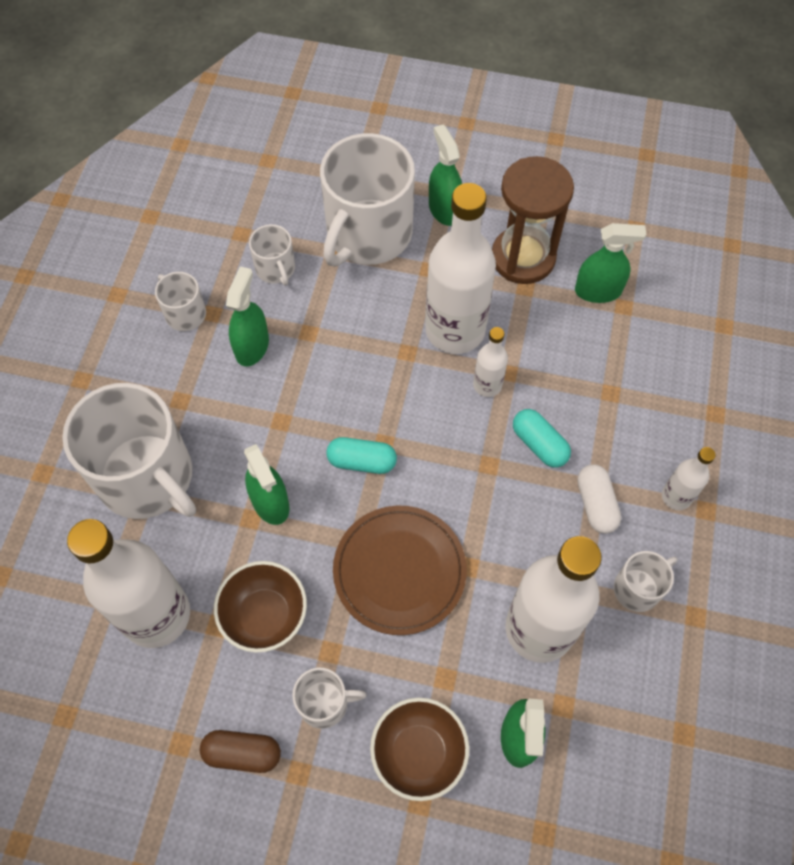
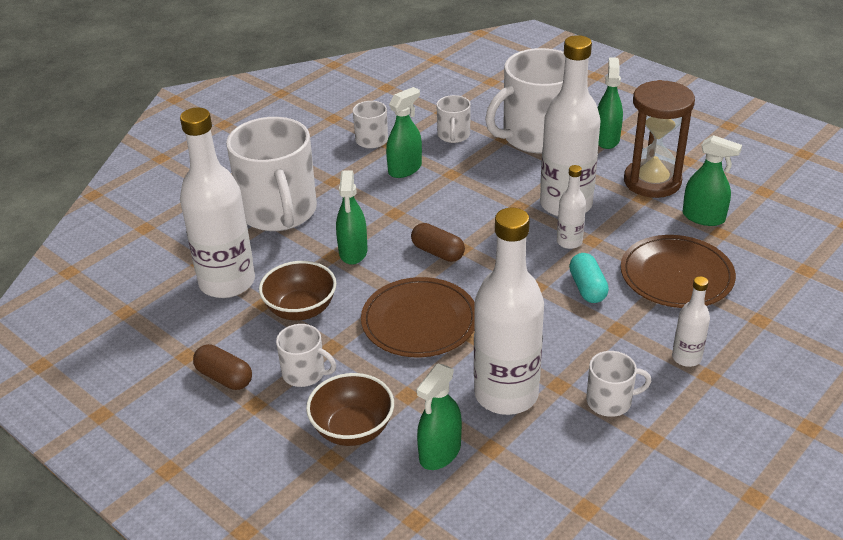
camera: 30 degrees right, 25 degrees down
(362, 461) = (438, 252): turquoise capsule -> brown capsule
(595, 504) = (610, 338): white capsule -> none
(613, 387) = (676, 275): none -> brown plate

